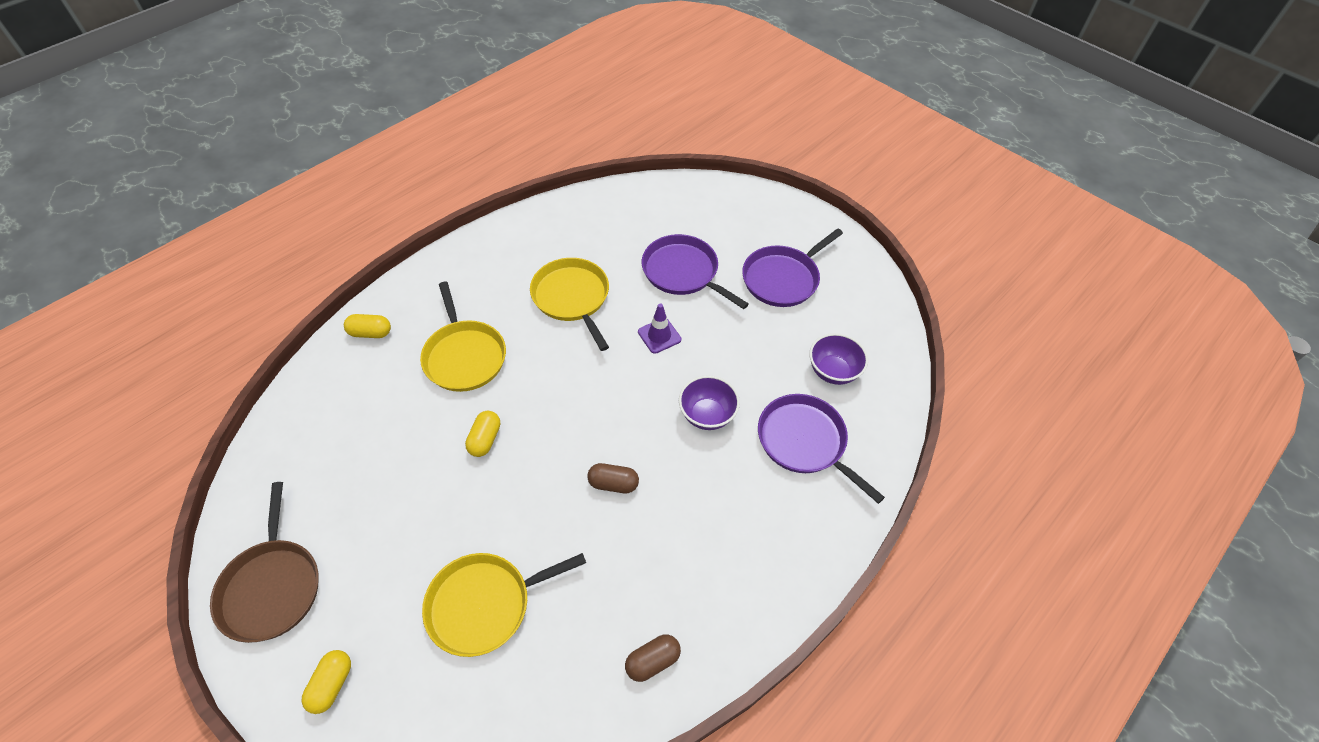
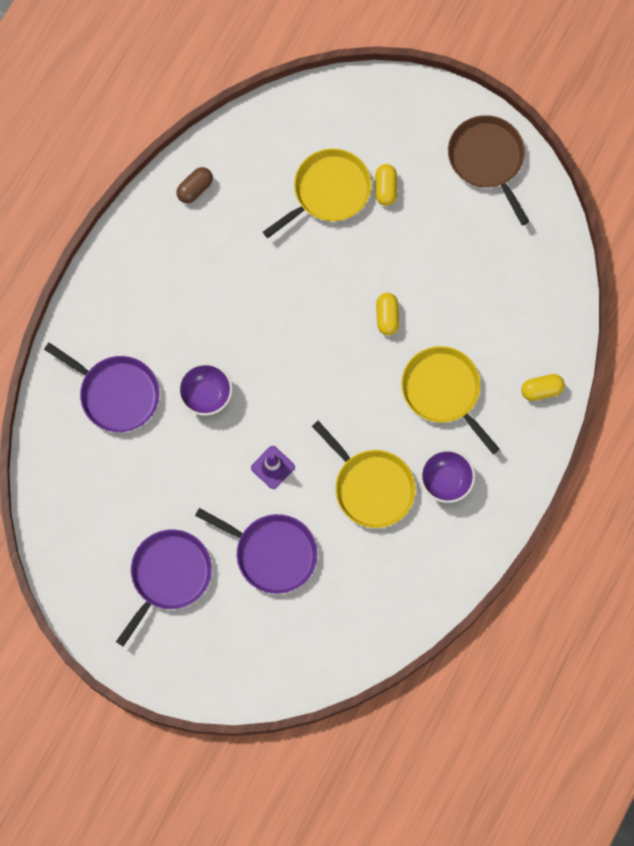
camera: 165 degrees right, 20 degrees up
(332, 684) = (407, 114): yellow capsule -> yellow capsule (385, 188)
(613, 484) = (266, 309): brown capsule -> none
(833, 371) = (101, 475): purple bowl -> purple bowl (446, 481)

